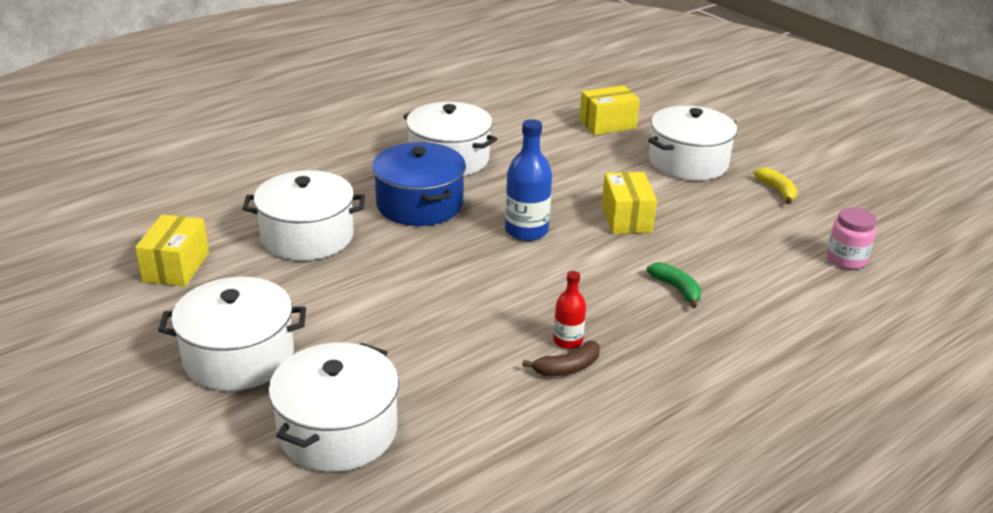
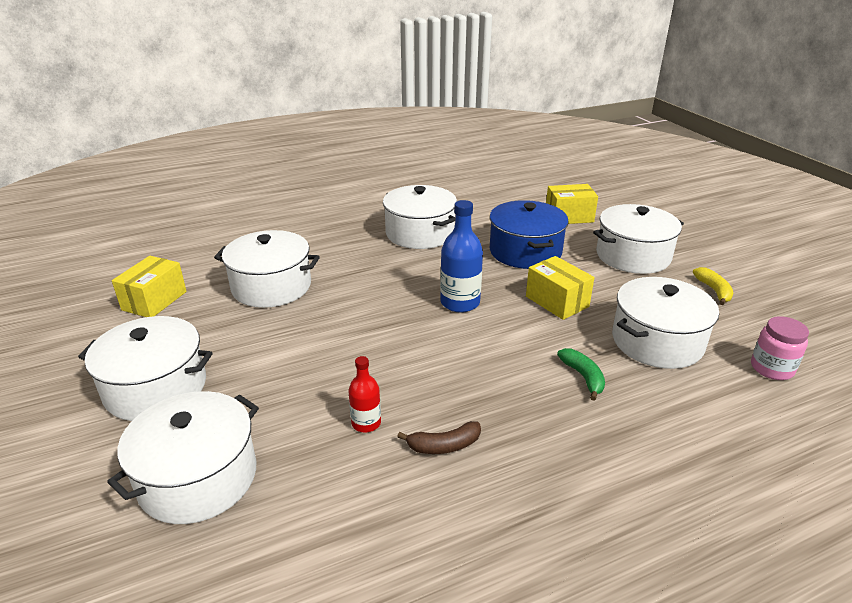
camera: 15 degrees right, 0 degrees up
(419, 204) = (377, 269): blue pot -> blue pot (525, 251)
(567, 341) = (455, 416): red bottle -> red bottle (366, 423)
(626, 218) = (557, 301): yellow box -> yellow box turned 45 degrees counterclockwise
(736, 247) = (657, 341): none -> white pot

